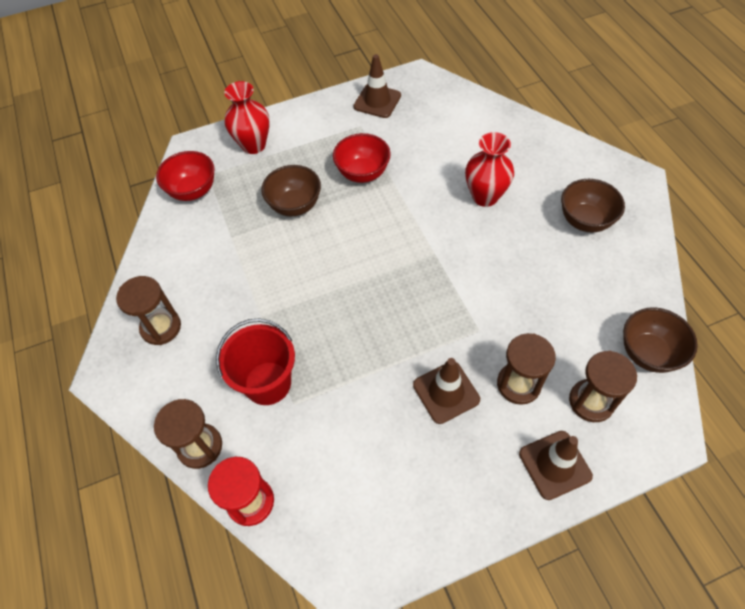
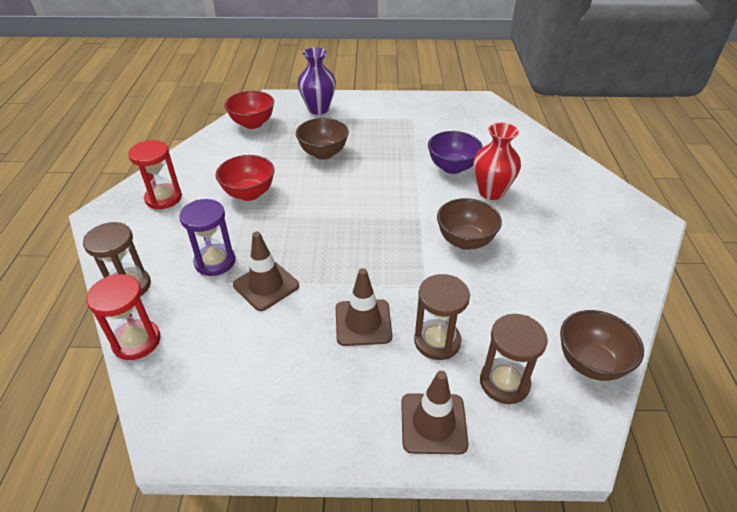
camera: 20 degrees right, 15 degrees down
(161, 327) = (163, 198): brown hourglass -> red hourglass
(253, 145) = (318, 109): red vase -> purple vase
(268, 383) = (215, 262): red bucket -> purple hourglass
(363, 173) = (393, 148): red bowl -> red bowl (249, 193)
(377, 101) = (436, 107): brown traffic cone -> brown traffic cone (266, 285)
(433, 178) = (452, 167): none -> purple bowl
(585, 220) = (579, 236): brown bowl -> brown bowl (465, 241)

